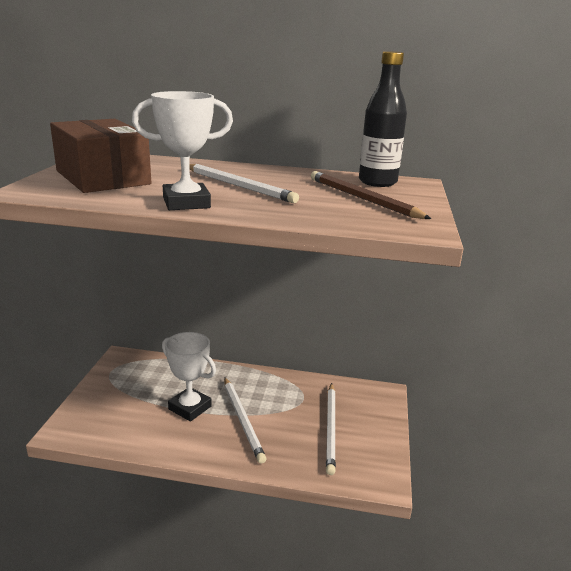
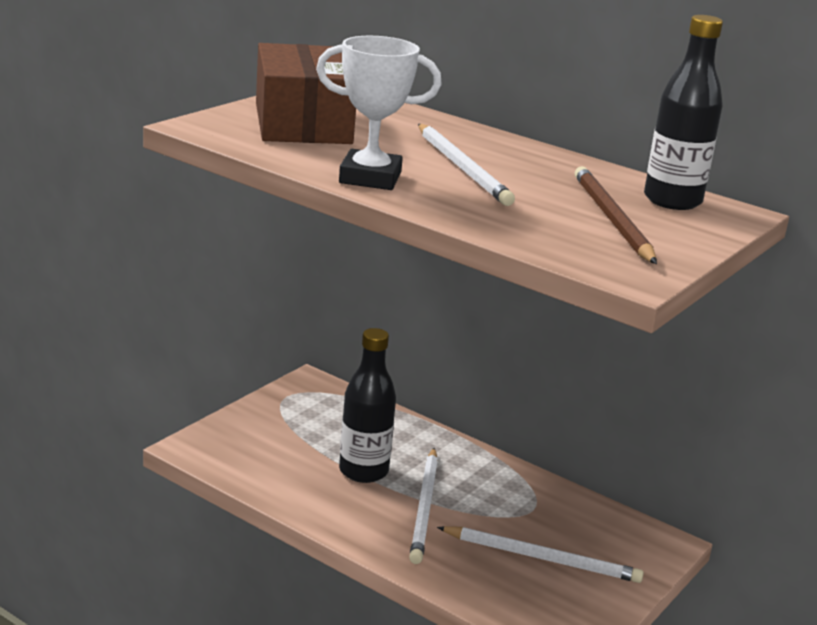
camera: 25 degrees right, 0 degrees up
(190, 408) = (363, 471): white trophy -> black bottle
(331, 428) = (542, 558): white pencil -> white pencil turned 105 degrees counterclockwise

